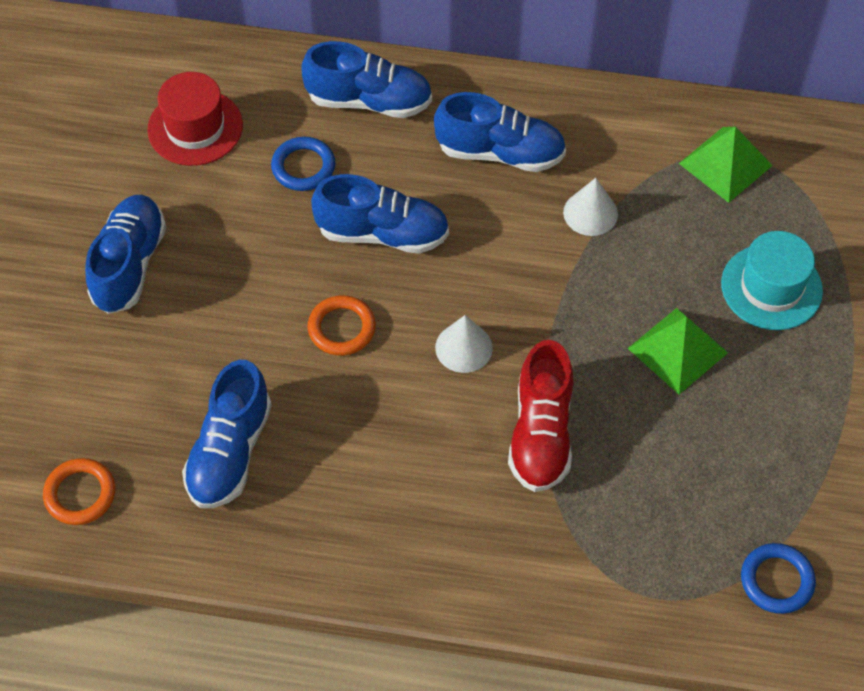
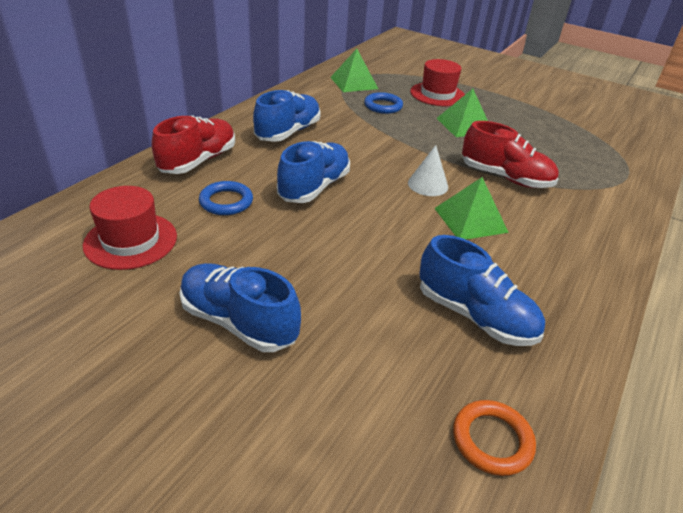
camera: 70 degrees left, 20 degrees down
(341, 328) = (384, 226): orange ring -> none
(369, 101) = (198, 161): blue shoe -> red shoe
(407, 413) = (470, 220): none -> green pyramid
(590, 213) = (356, 121): white cone -> none
(771, 287) = (437, 94): turquoise hat -> red hat
(777, 580) = (618, 142): blue ring -> blue ring (383, 106)

